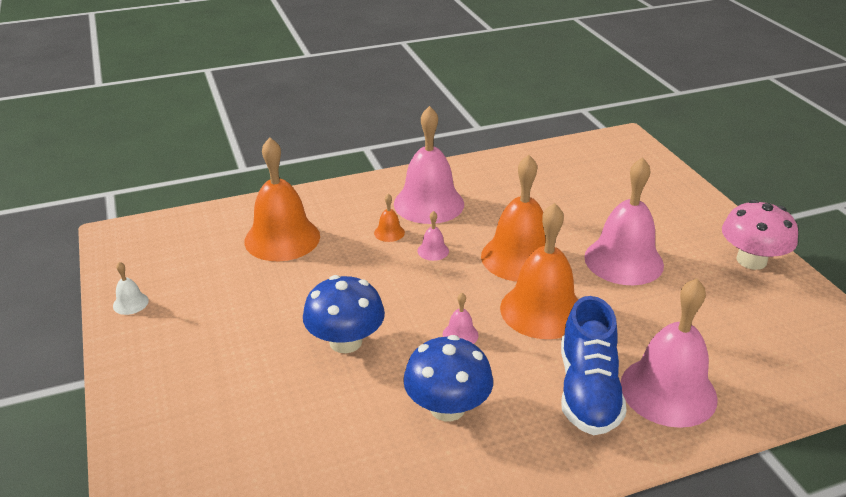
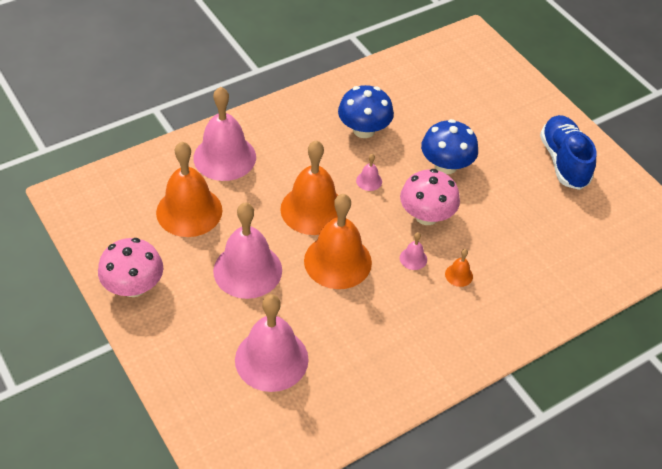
camera: 165 degrees right, 15 degrees up
(130, 303) = (614, 176): white bell -> none
(282, 238) = (547, 255): orange bell -> orange bell (189, 211)
(400, 288) = (426, 215): none -> pink mushroom
(429, 203) = (437, 320): pink bell -> pink bell (271, 359)
(588, 391) = (277, 151): blue shoe -> blue shoe (563, 161)

